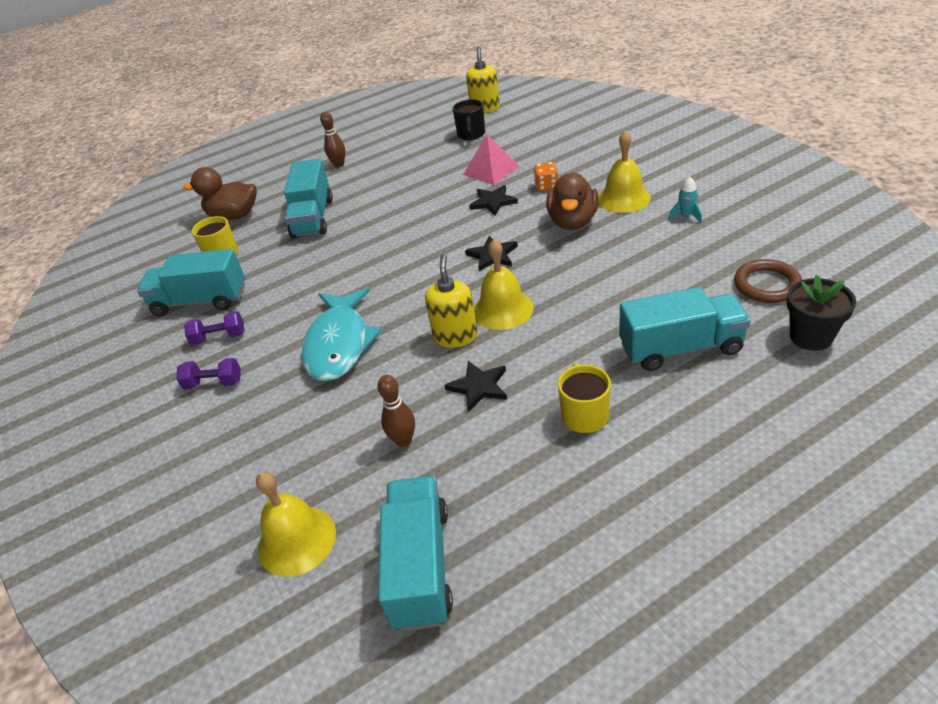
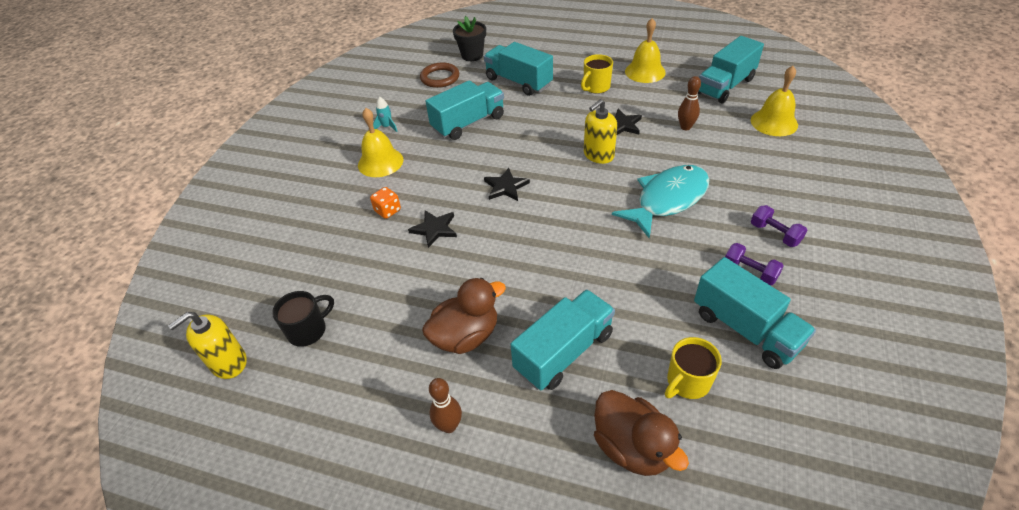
camera: 135 degrees left, 5 degrees up
(491, 170) = (380, 264): pink pyramid -> none
(503, 309) = (554, 150): yellow bell -> yellow bell (645, 72)
(572, 222) = (431, 171): brown duck -> brown duck (465, 336)
(628, 271) = (468, 123): none -> turquoise truck

